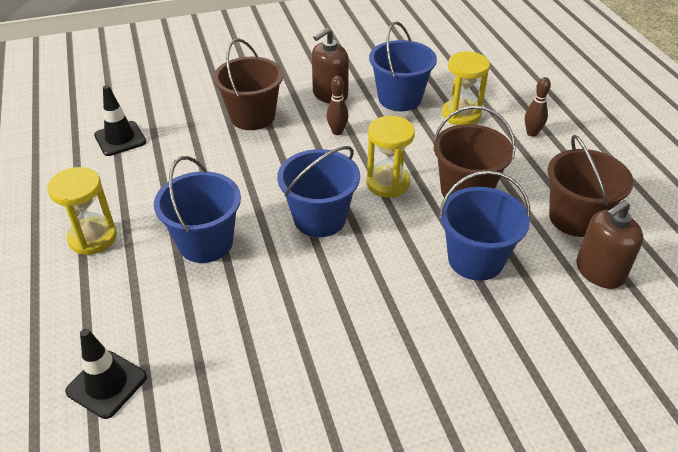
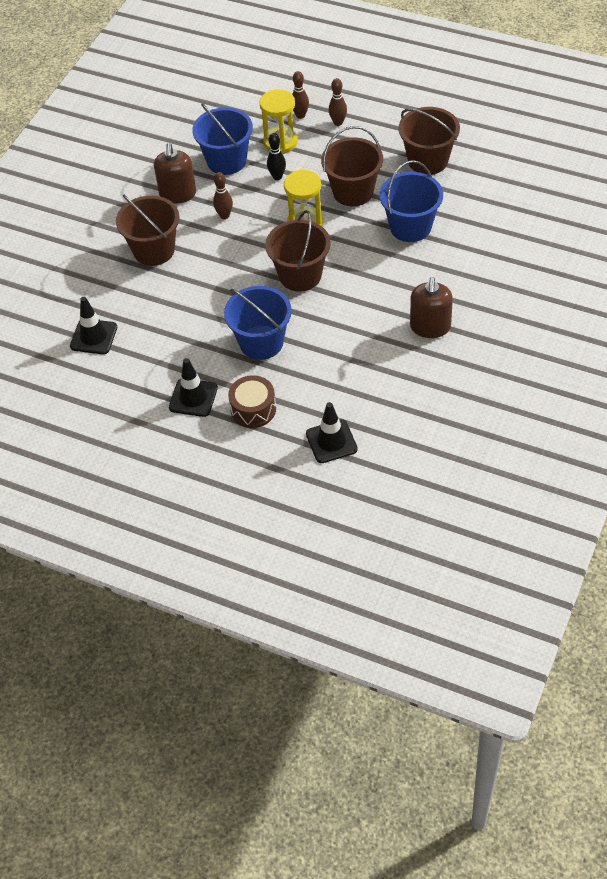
camera: 45 degrees left, 10 degrees up
(93, 238) = (193, 398): yellow hourglass -> black traffic cone
(109, 289) = (253, 409): none -> brown drum
(319, 218) = (300, 275): blue bucket -> brown bucket
(420, 135) = (277, 177): none -> black bowling pin
(507, 108) = (300, 115): none -> brown bowling pin
(599, 271) = (474, 182): brown soap dispenser -> brown soap dispenser (430, 327)

